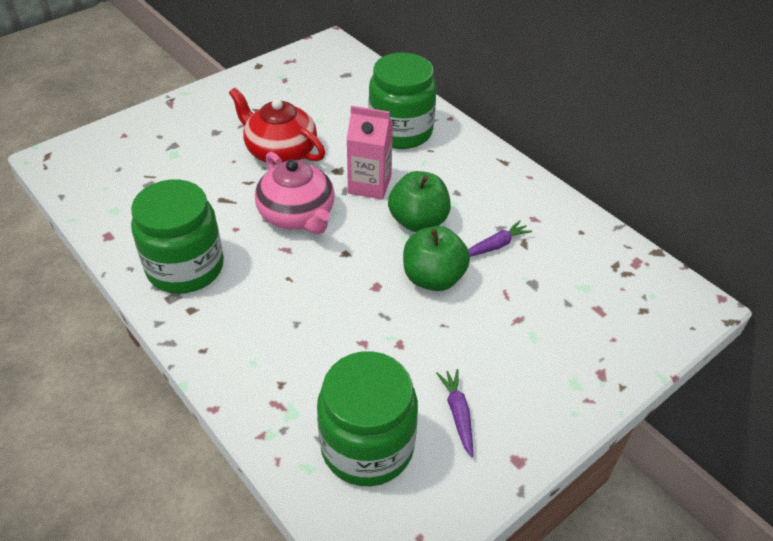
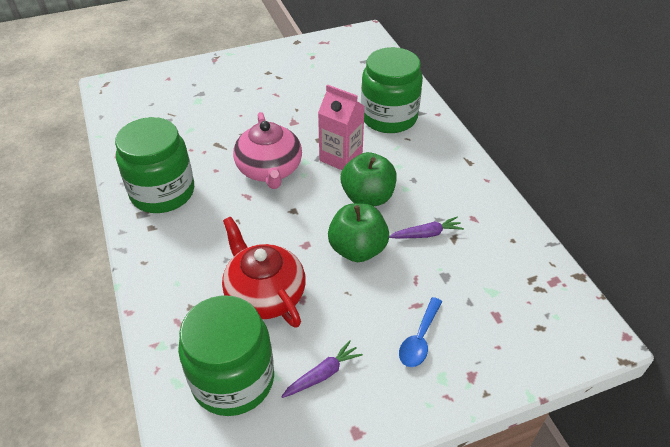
camera: 20 degrees right, 0 degrees up
(280, 151) = (281, 114): red teapot -> red teapot (264, 294)
(458, 414) = (323, 374): purple carrot -> purple carrot turned 45 degrees clockwise
(537, 352) = (419, 339): none -> blue spoon

